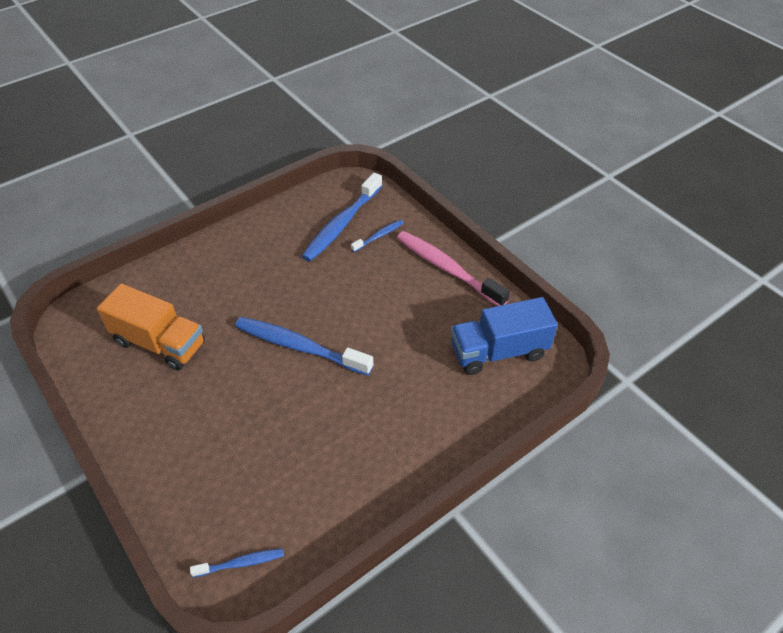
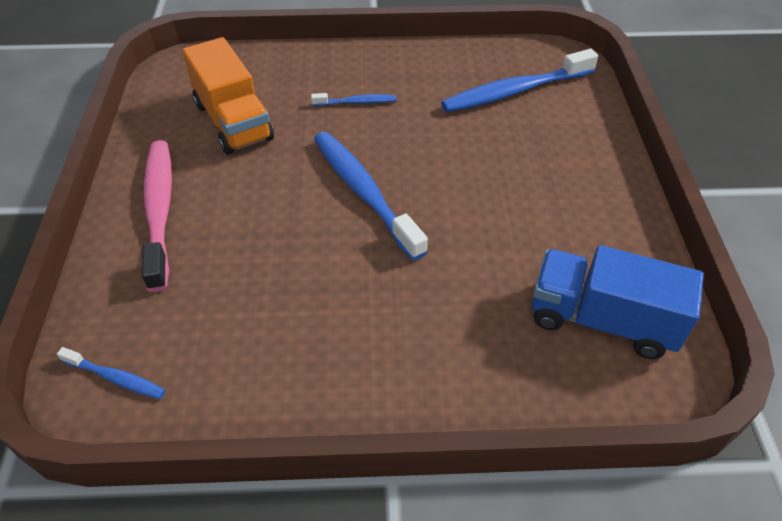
camera: 35 degrees right, 0 degrees up
(379, 236) = (549, 121): blue toothbrush -> blue toothbrush (356, 102)
(447, 268) = (607, 192): pink toothbrush -> pink toothbrush (160, 210)

